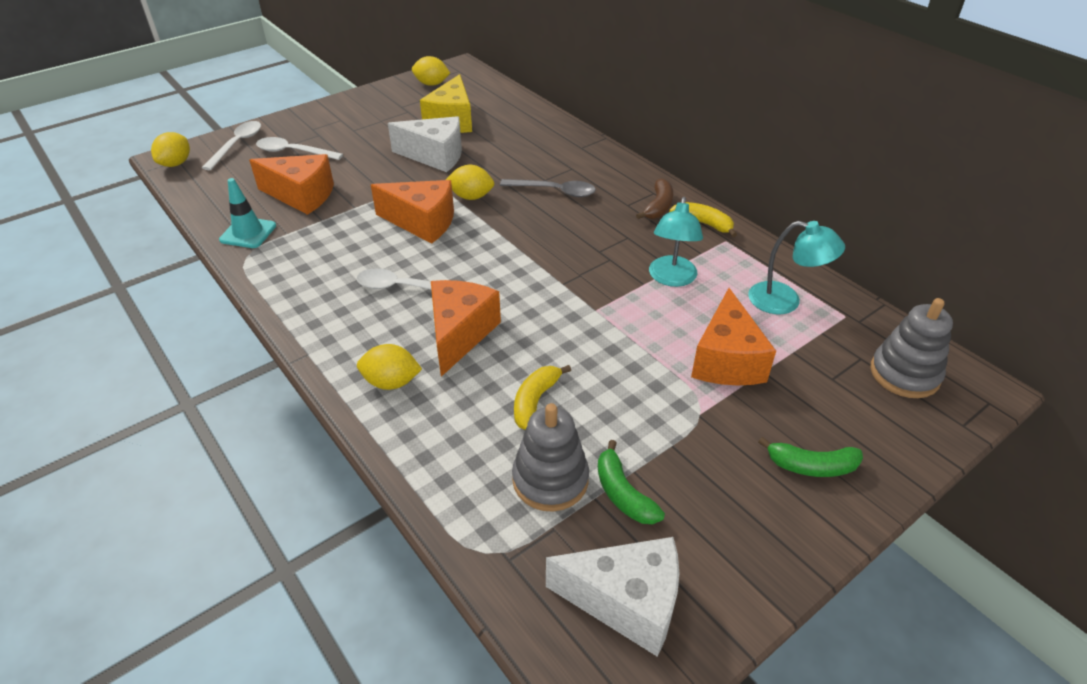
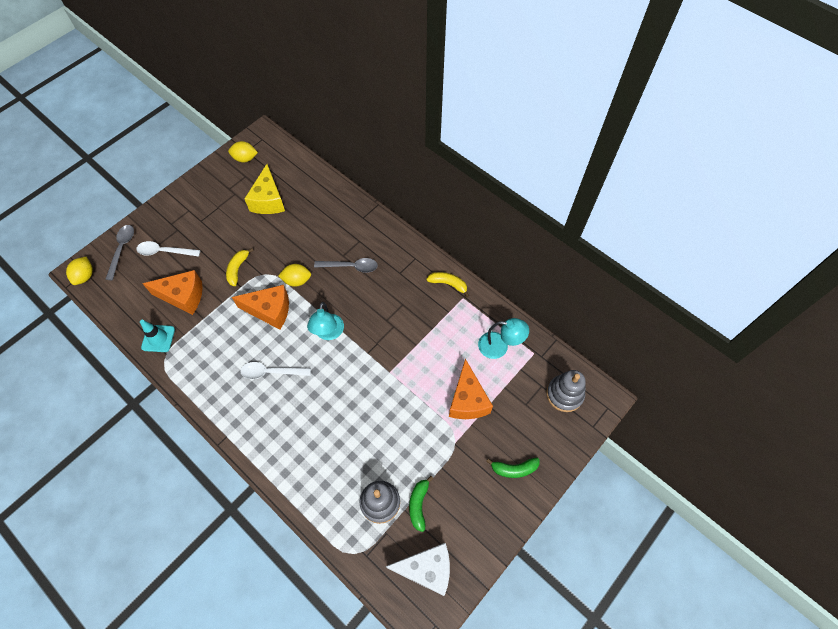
camera: 10 degrees left, 20 degrees up
(237, 145) = (122, 249): white spoon -> grey spoon
(391, 382) = (281, 449): yellow lemon -> none
(435, 156) = (264, 241): white cheese -> none
(460, 334) = (312, 405): orange cheese -> none
(535, 401) = (364, 450): yellow banana -> yellow banana (238, 269)
(623, 493) = (418, 504): green banana -> green banana turned 45 degrees clockwise
(658, 206) = (419, 272): brown banana -> none
(671, 278) = (432, 338): turquoise lamp -> turquoise lamp (328, 333)

